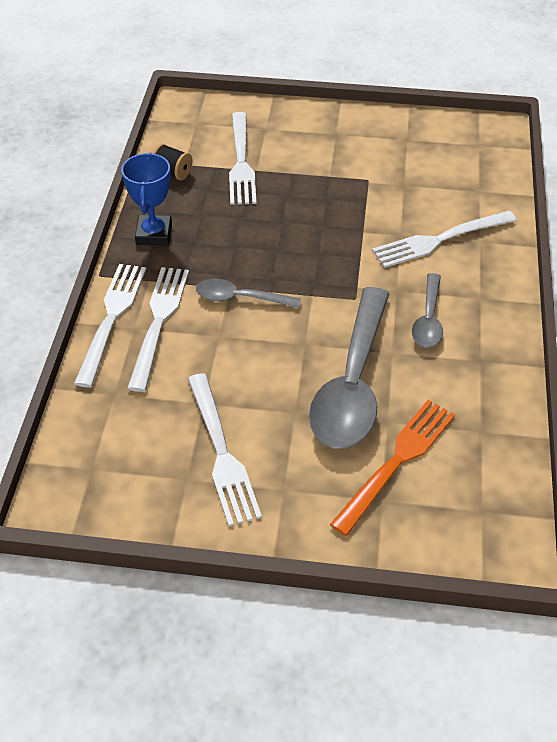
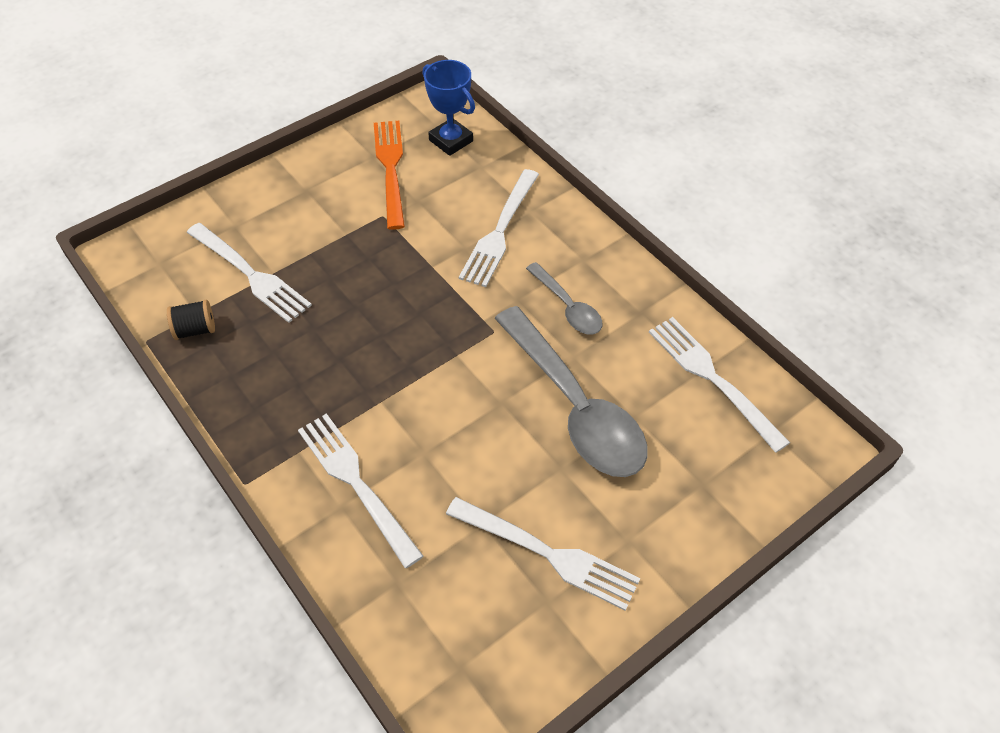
camera: 45 degrees left, 5 degrees up
(111, 318) = (308, 515): white fork -> white fork (712, 379)
(154, 234) = (250, 403): blue trophy -> blue trophy (451, 140)
(240, 298) = (401, 404): grey spoon -> none
(396, 461) = (677, 444): orange fork -> orange fork (390, 169)

